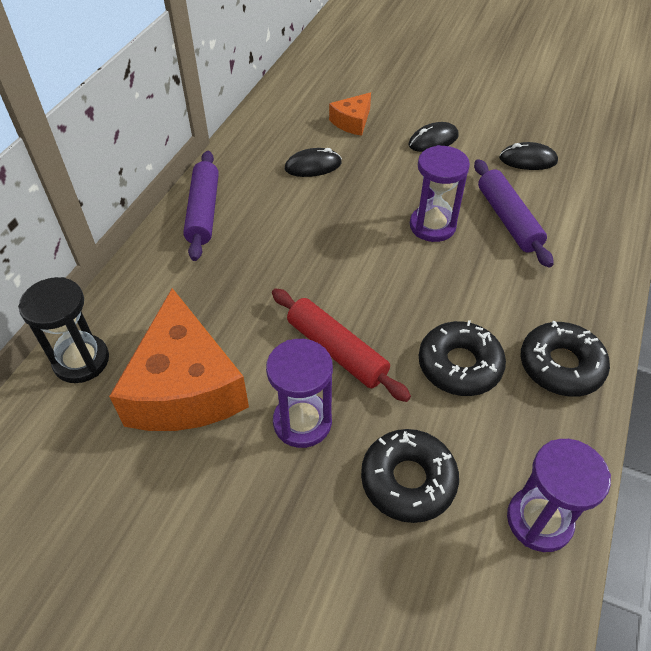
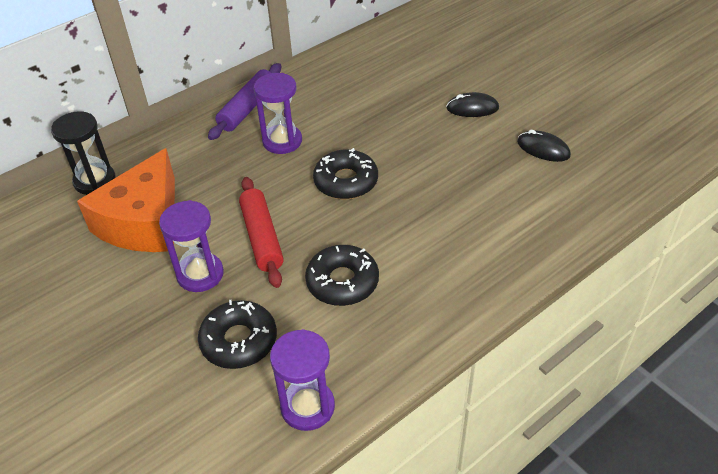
camera: 30 degrees right, 5 degrees down
(313, 166) = (355, 99): black mouse -> none
(352, 122) = (416, 74): orange cheese -> none
(432, 226) = (411, 175): purple hourglass -> purple hourglass (282, 141)
(508, 219) = (480, 190): purple rolling pin -> none
(560, 366) = (422, 313): black donut -> black donut (346, 181)

